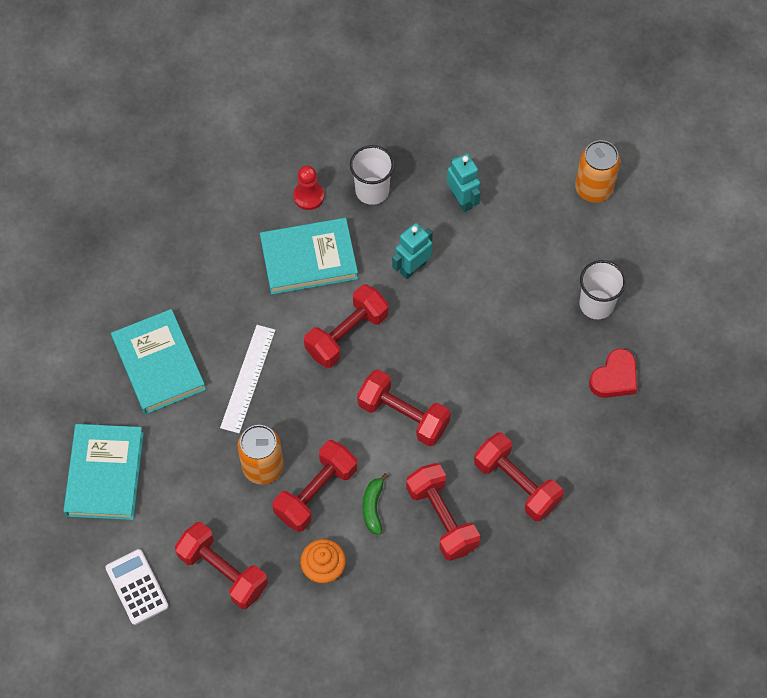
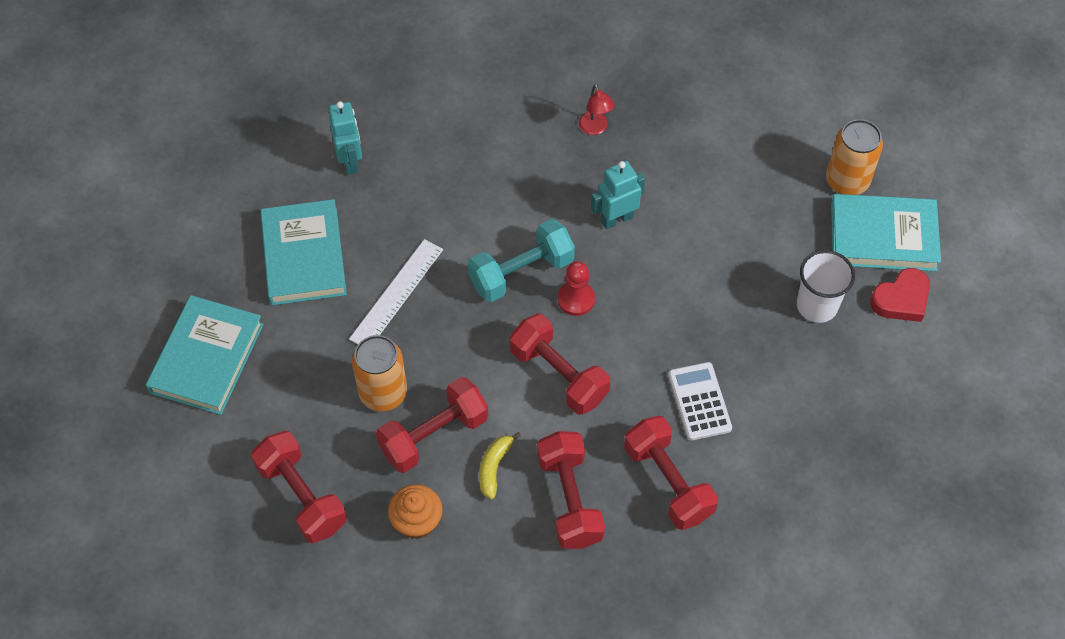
camera: 15 degrees right, 5 degrees down
(137, 587) = (200, 489): white calculator -> white calculator (699, 401)
(308, 196) = (523, 119): red pawn -> red pawn (576, 299)
(309, 259) = (503, 184): turquoise book -> turquoise book (883, 236)
(347, 334) = (521, 272): red dumbbell -> turquoise dumbbell
(372, 190) = (595, 128): white cup -> red lamp
(373, 507) = (494, 467): green banana -> yellow banana
(462, 200) = (693, 160): turquoise robot -> turquoise robot (350, 161)
(614, 377) = (816, 391): red heart -> red heart (901, 299)

